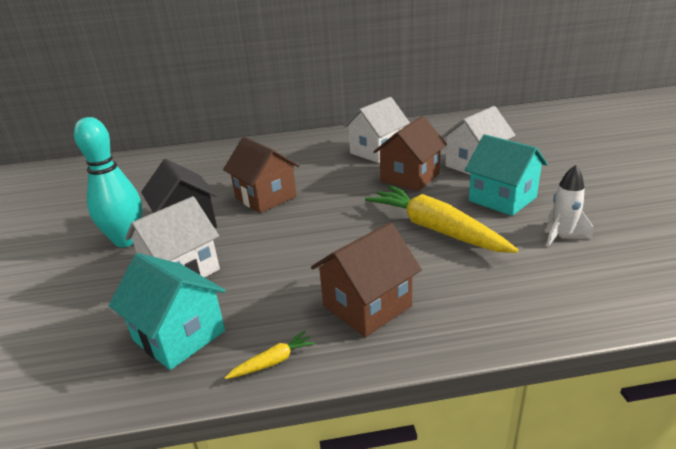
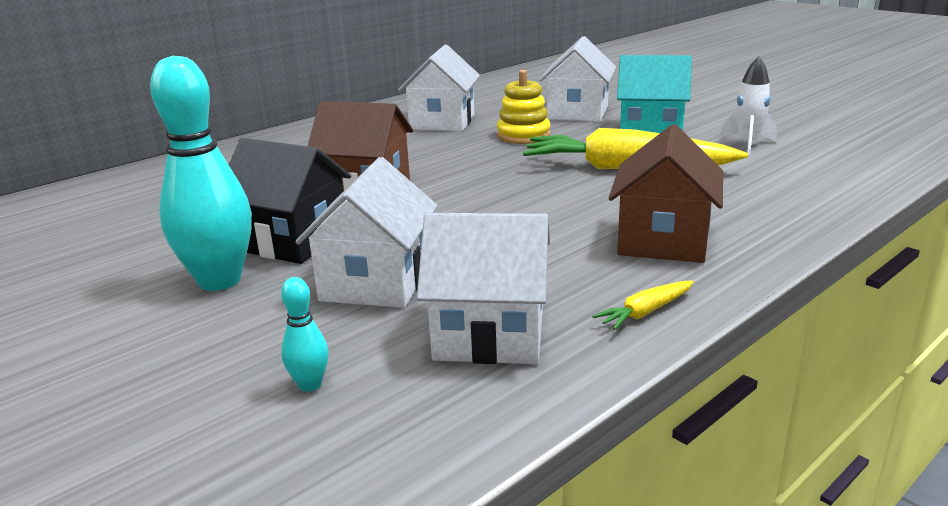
camera: 35 degrees left, 5 degrees down
(72, 328) = (310, 385): none -> turquoise bowling pin
(179, 335) = (490, 334): turquoise house -> white house
(273, 361) = (645, 312): yellow carrot -> yellow carrot turned 150 degrees counterclockwise
(410, 177) = (523, 136): brown house -> yellow stacking toy

